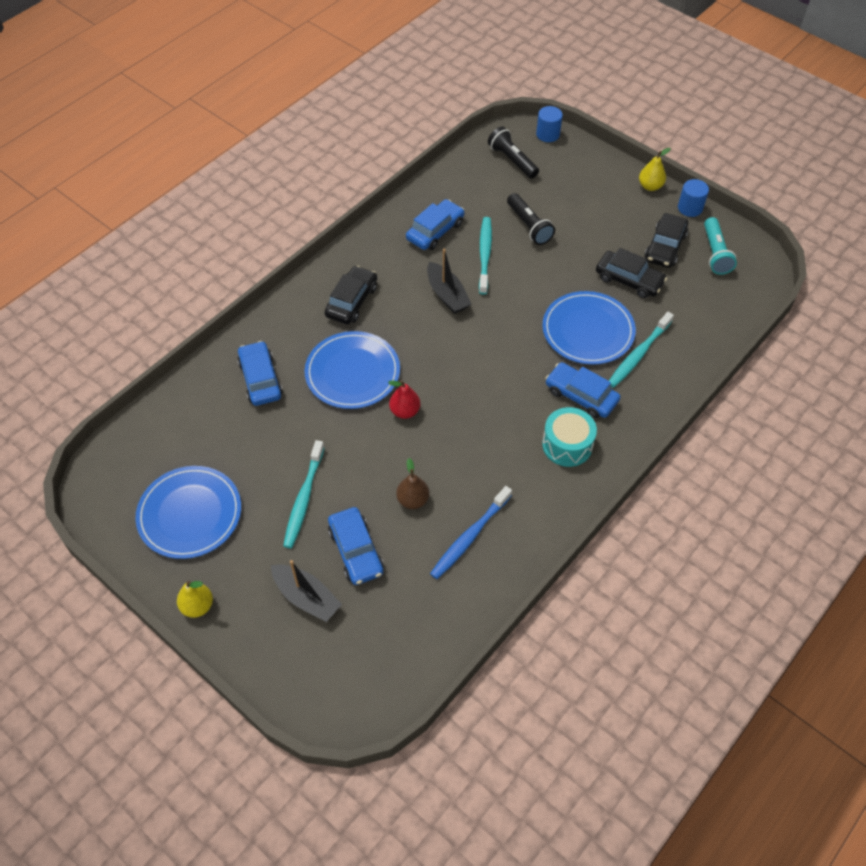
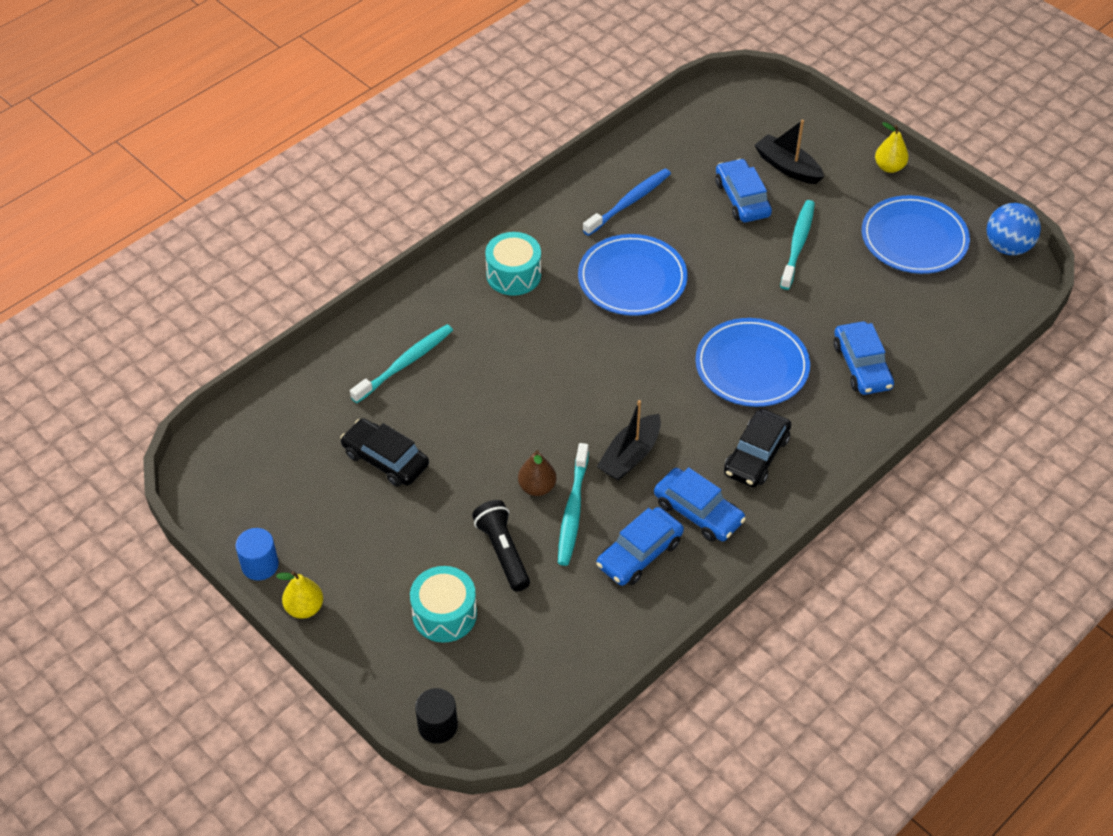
camera: 175 degrees left, 5 degrees down
(101, 511) = (1007, 247): none -> blue ball
(405, 411) = (690, 320): red pear -> none
(413, 500) = (684, 236): brown pear -> brown pear (537, 487)
(447, 295) = (630, 455): black boat -> black boat turned 120 degrees counterclockwise
(512, 160) = (506, 675): black flashlight -> none
(548, 134) = (437, 726): blue cylinder -> black cylinder
(559, 189) = (444, 614): none -> turquoise drum
(581, 395) = (486, 323): blue car -> blue car (698, 512)
(588, 330) = (458, 396): blue plate -> blue plate (632, 279)
(665, 247) = (320, 504): black car -> none
(715, 253) = (255, 490): turquoise flashlight -> none

